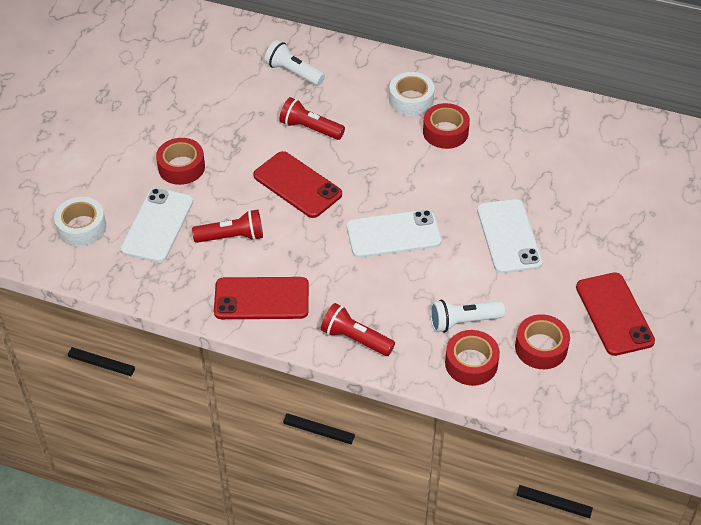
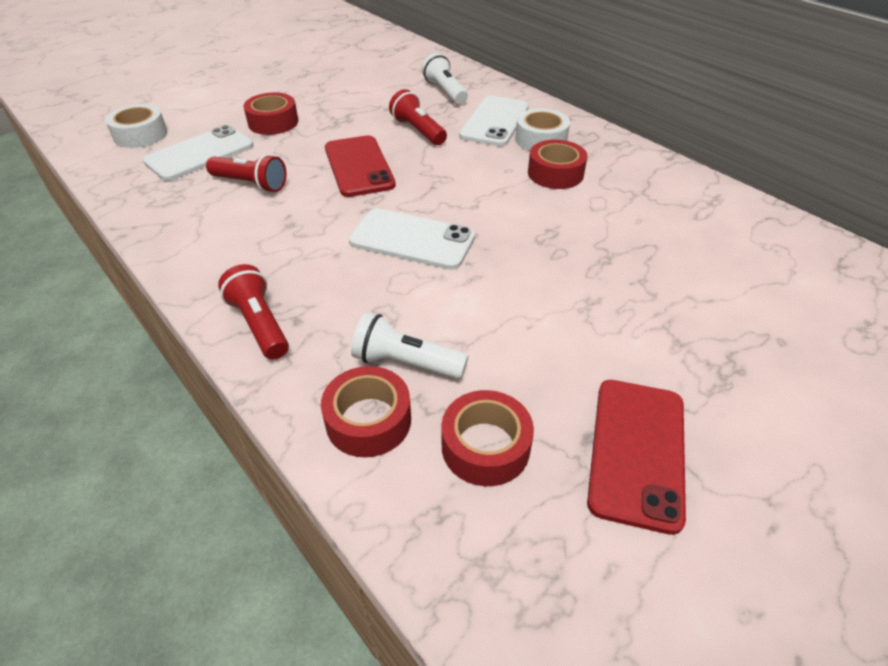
camera: 30 degrees right, 5 degrees down
(261, 299) = (212, 244): red phone -> none
(509, 236) = (549, 292): white phone -> white phone (495, 122)

